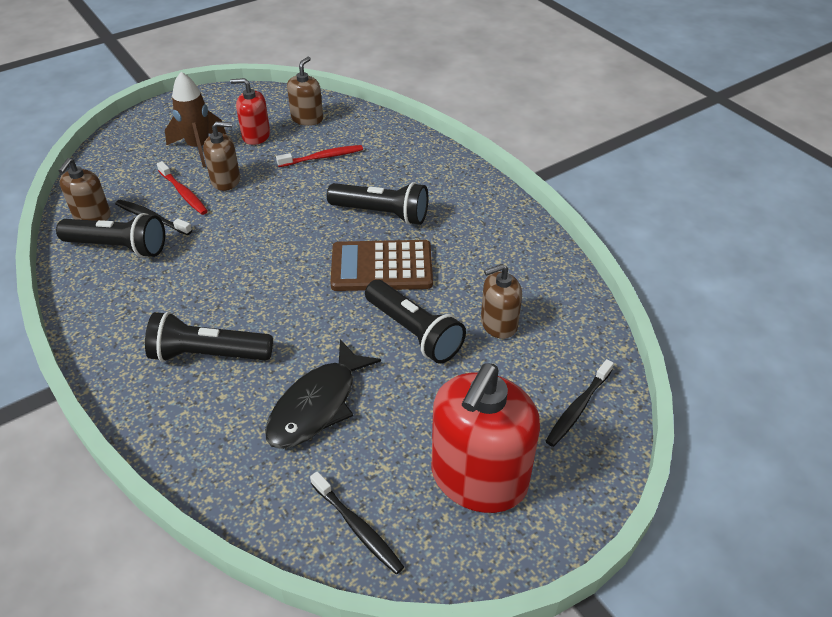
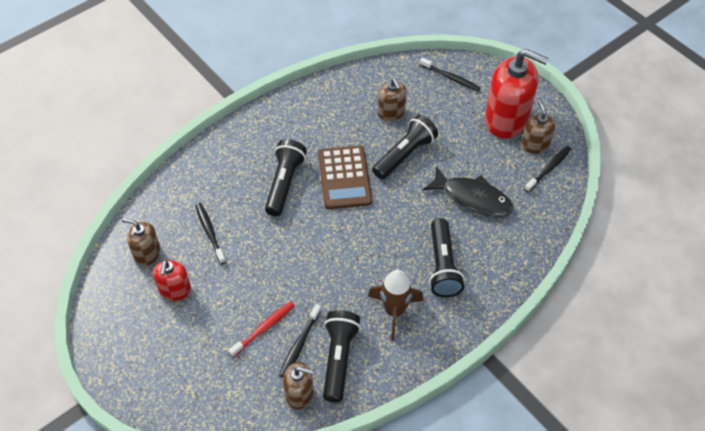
camera: 95 degrees left, 10 degrees up
(199, 148) = (194, 333): brown rocket -> brown rocket (394, 311)
(226, 180) = (244, 299): brown soap dispenser -> brown soap dispenser (535, 145)
(322, 157) = (210, 232): red toothbrush -> black toothbrush

